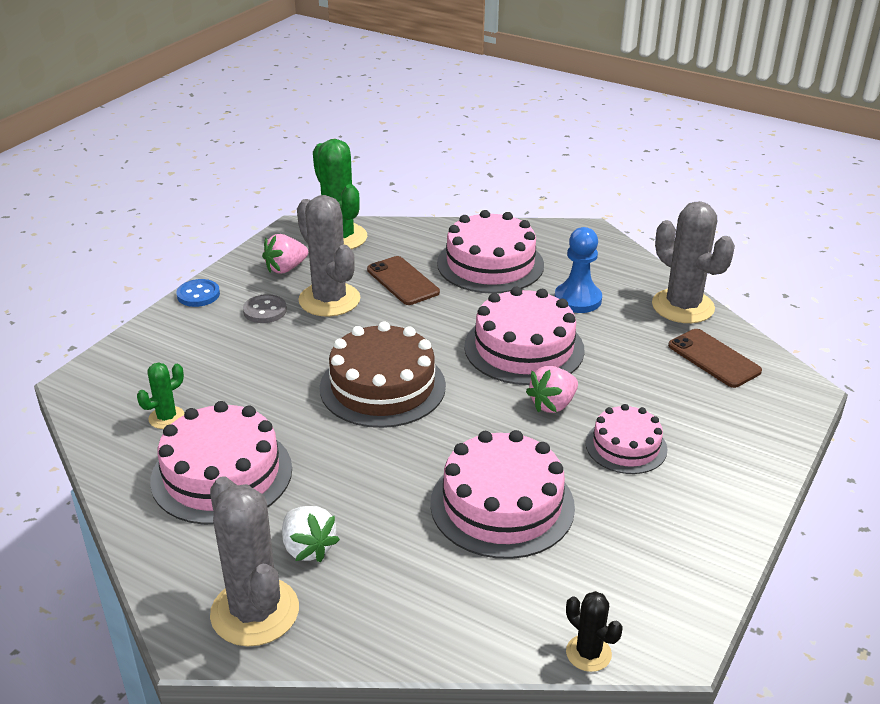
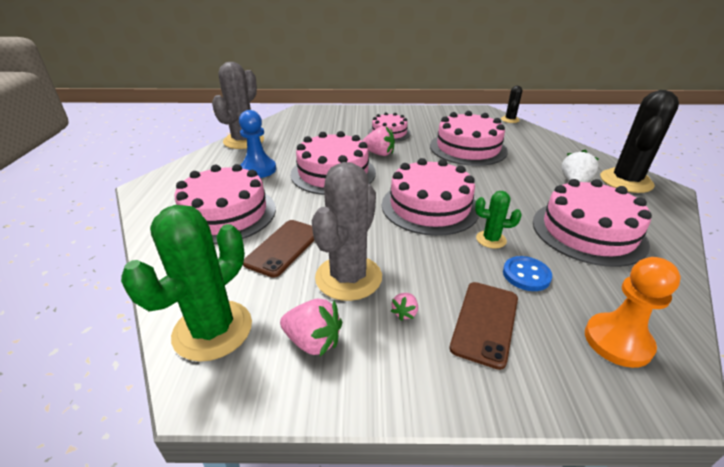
camera: 120 degrees left, 0 degrees up
(125, 389) = (617, 341): none -> orange pawn
(166, 418) = (596, 289): green cactus -> green cactus (491, 239)
(198, 295) = (430, 394): blue button -> blue button (526, 275)
(255, 612) = (626, 181): grey cactus -> black cactus
(265, 311) = (405, 313): grey button -> pink strawberry
(382, 386) = (429, 206): brown cake -> pink cake
(713, 358) = (293, 127): brown phone -> brown phone (485, 322)

